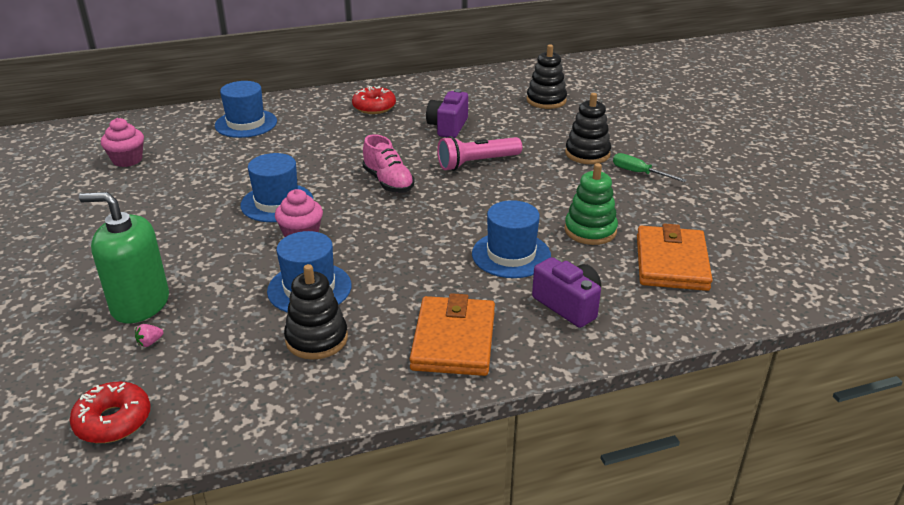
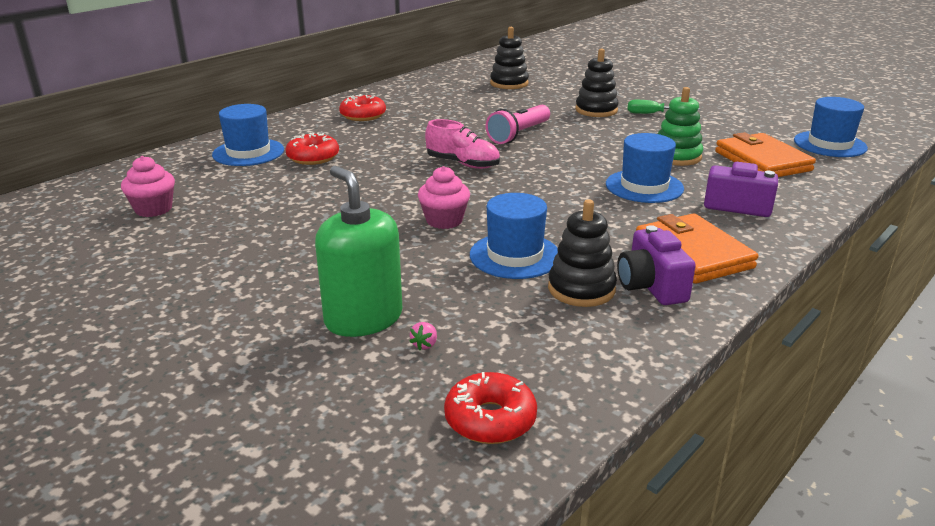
camera: 30 degrees left, 5 degrees down
(140, 304) = (363, 318): green soap dispenser -> green soap dispenser turned 75 degrees clockwise
(277, 203) = (380, 203): blue hat -> blue hat (830, 144)
(284, 142) = (313, 157): none -> red donut
(448, 127) = (454, 116): purple camera -> purple camera (651, 286)

